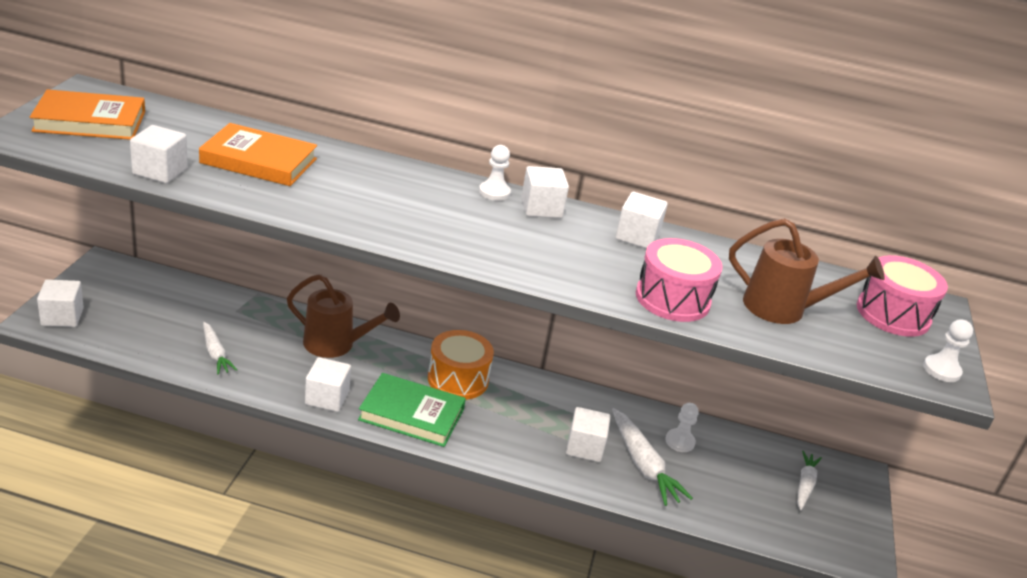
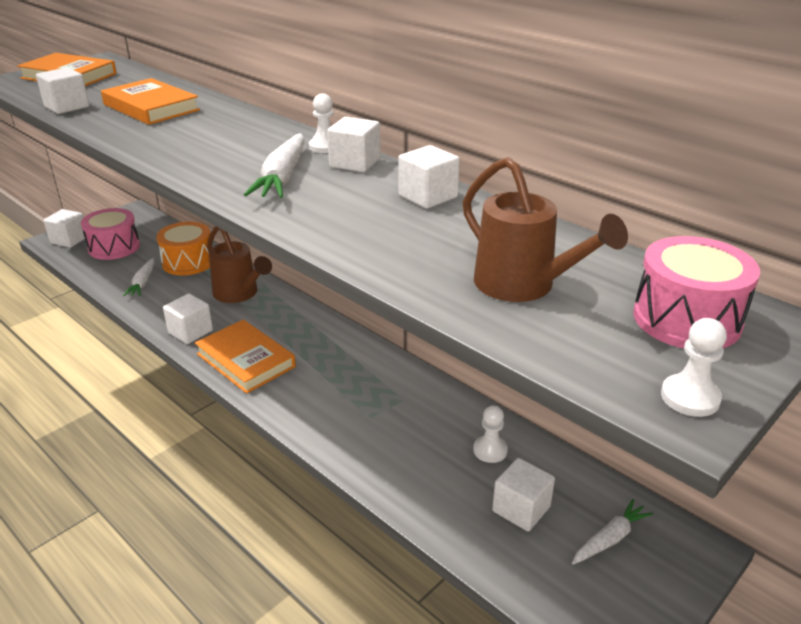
camera: 35 degrees right, 0 degrees up
(411, 414) = (245, 360): green book -> orange book
(458, 379) = (315, 341): orange drum -> orange drum (188, 262)
(584, 447) = (380, 429): white cube -> white cube (521, 509)
(643, 465) = (427, 462): white carrot -> white carrot (282, 177)
(672, 299) = (390, 253): pink drum -> pink drum (114, 247)

